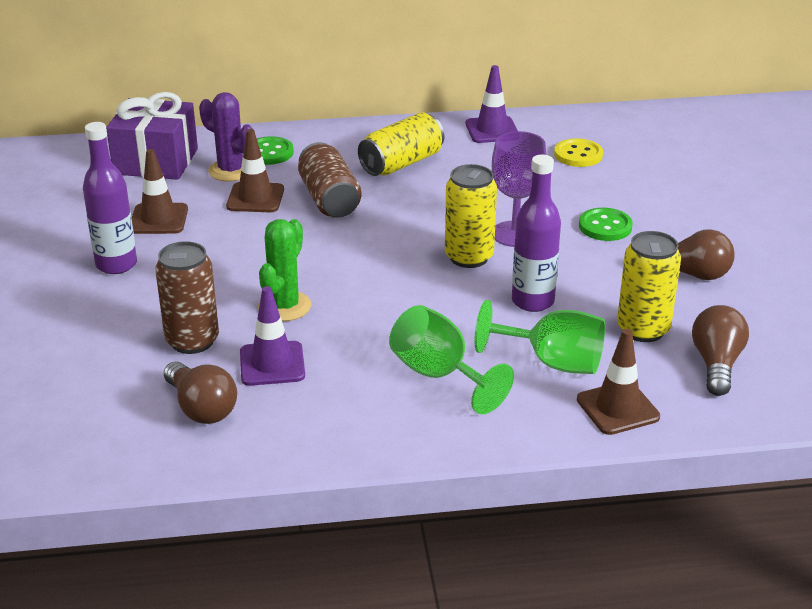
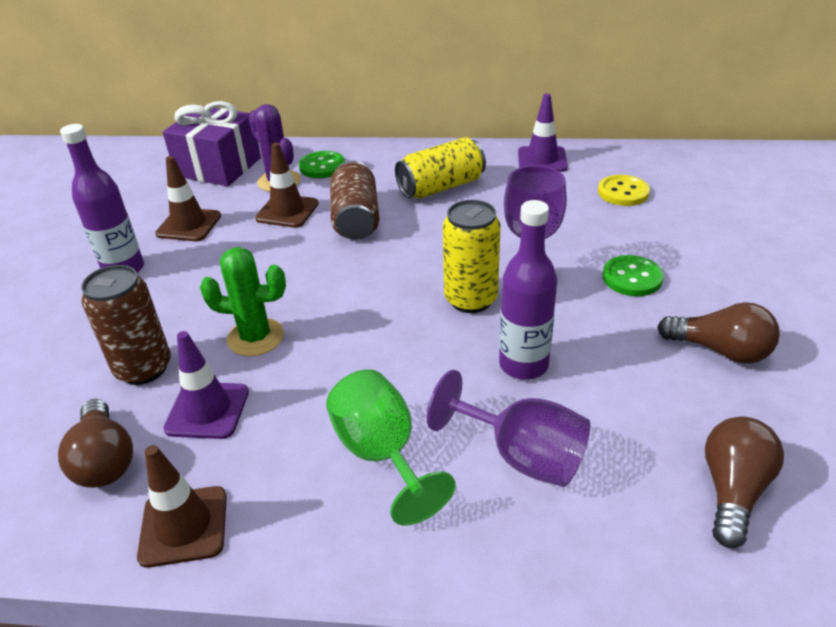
camera: 15 degrees right, 5 degrees up
(284, 306) = (255, 337): green cactus -> green cactus turned 60 degrees clockwise
(553, 362) = (522, 456): green goblet -> purple goblet
(617, 408) = (586, 543): brown traffic cone -> brown traffic cone (184, 526)
(643, 329) = (646, 422): yellow can -> none

